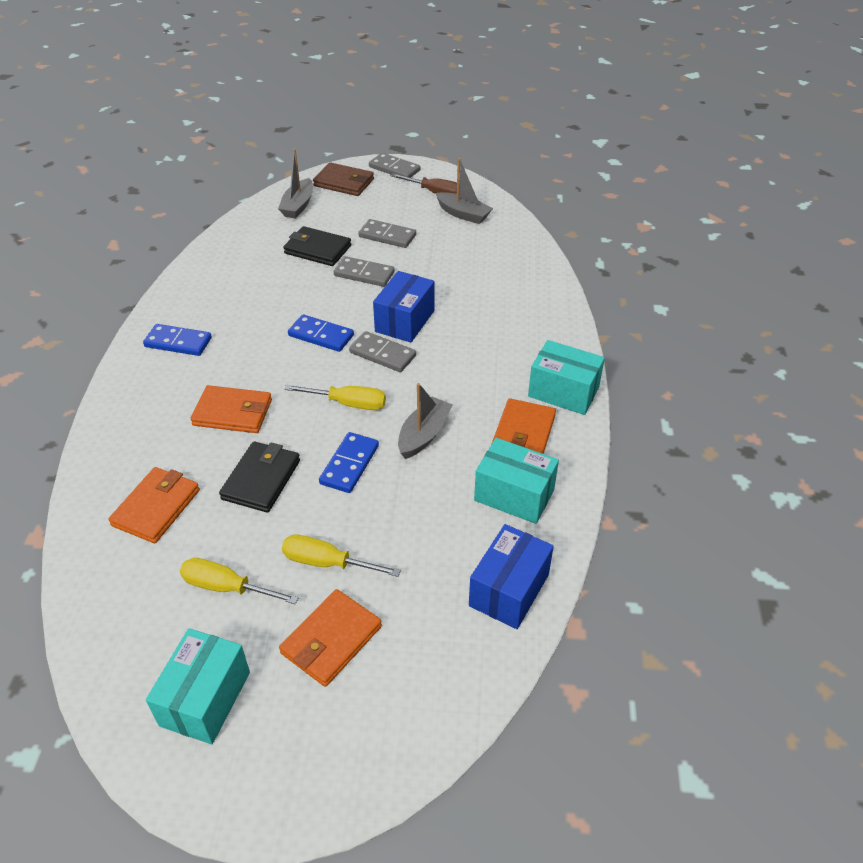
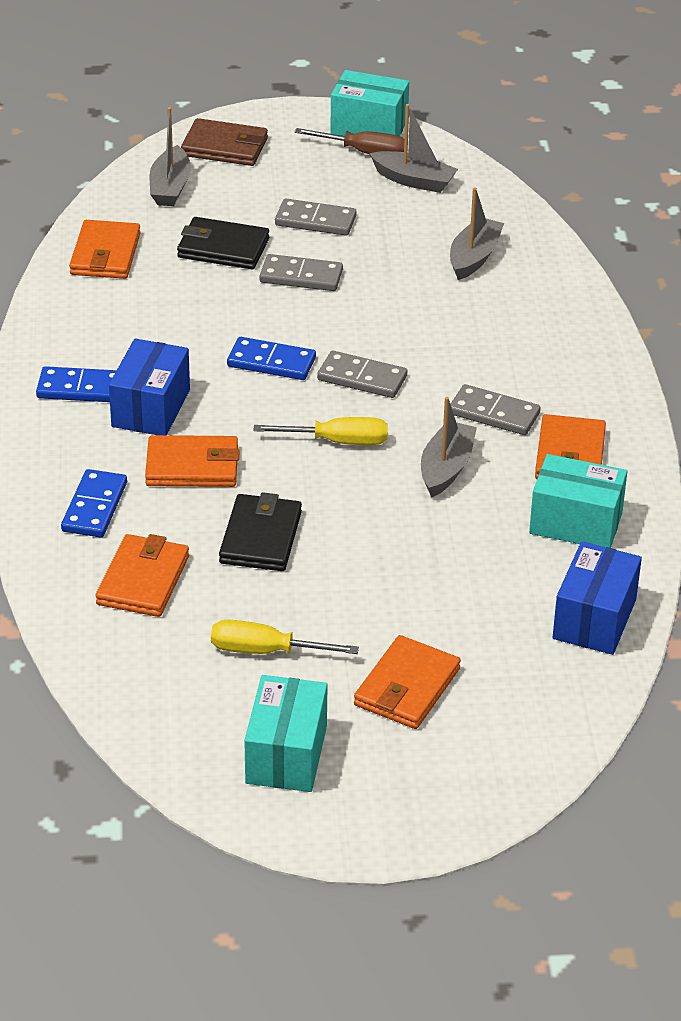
camera: 10 degrees left, 5 degrees down
(237, 247) = (105, 254): none -> orange wallet
(327, 563) = (375, 615): yellow screwdriver -> none
(349, 464) = (365, 510): blue domino -> blue domino (95, 507)
(394, 169) = (292, 120): grey domino -> grey domino (494, 414)
(405, 321) = (378, 334): blue box -> blue box (151, 408)
(490, 271) = (474, 257): none -> grey boat
(563, 392) = (608, 402): turquoise box -> turquoise box (369, 127)

